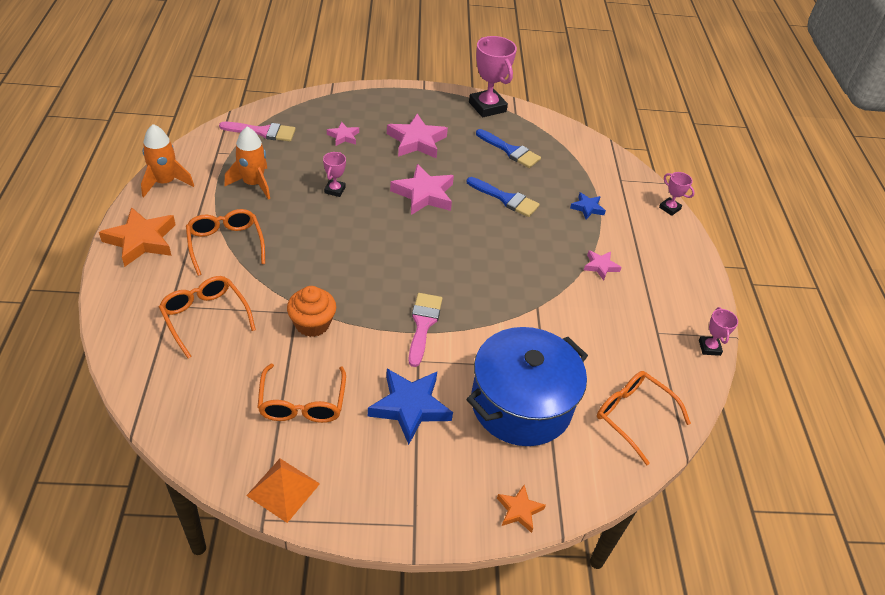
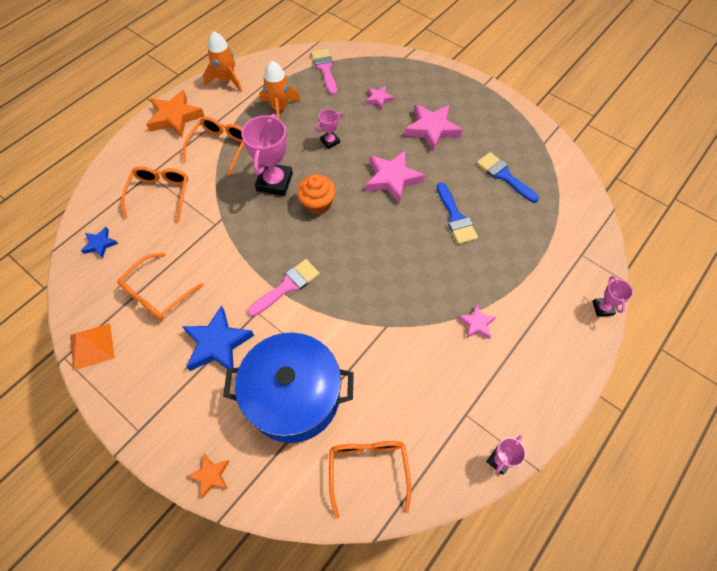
camera: 45 degrees right, 15 degrees up
(263, 132) = (325, 69): pink brush -> pink brush turned 150 degrees counterclockwise
(312, 324) = (217, 239): orange cupcake -> orange cupcake (317, 203)
(487, 107) = (524, 125): pink trophy -> pink trophy (274, 182)
(510, 151) = (504, 176): blue brush -> blue brush turned 150 degrees clockwise
(587, 208) = (520, 264): blue star -> blue star (100, 244)

